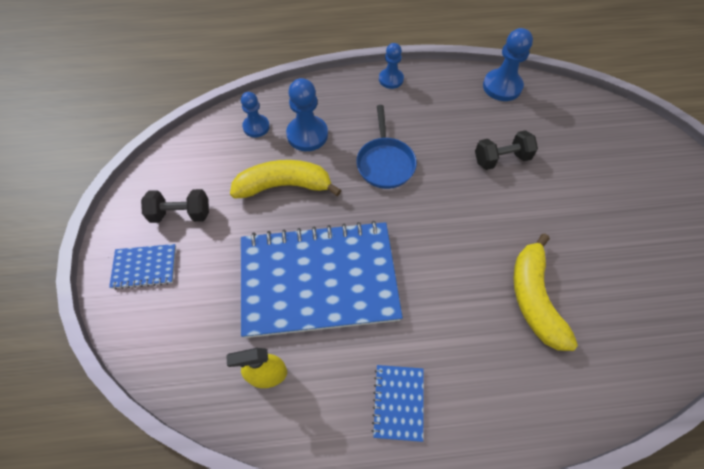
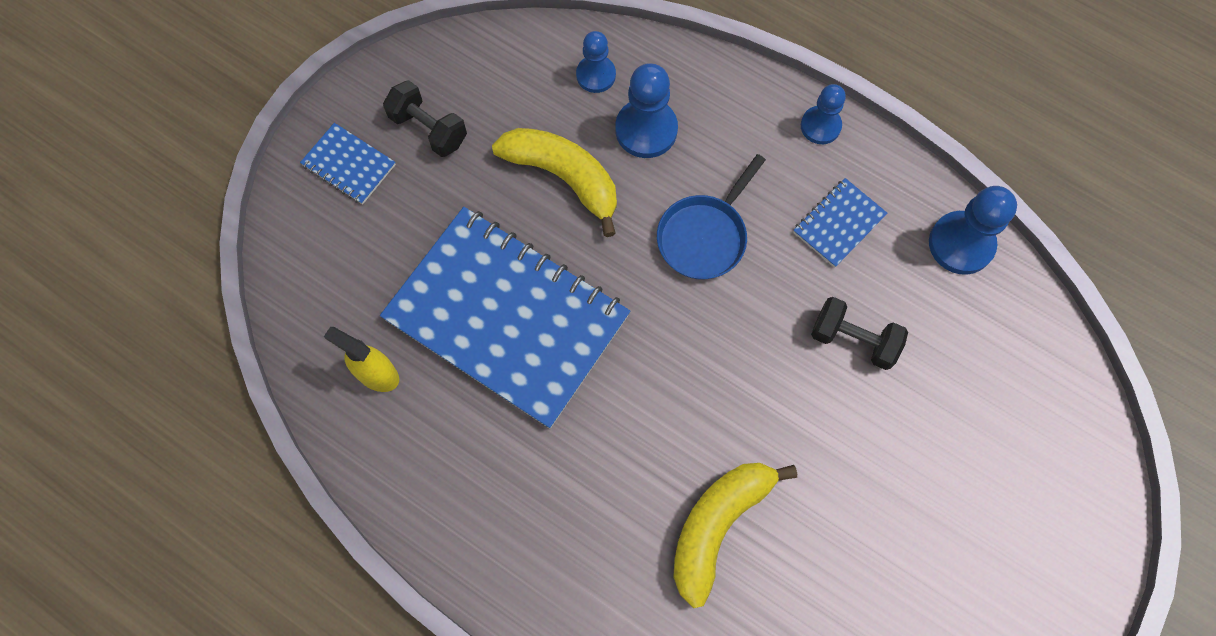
camera: 40 degrees right, 10 degrees up
(398, 402) = (475, 505): blue notebook -> blue notebook (839, 224)

